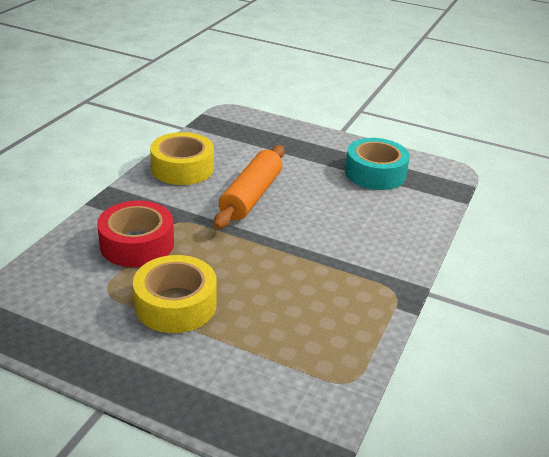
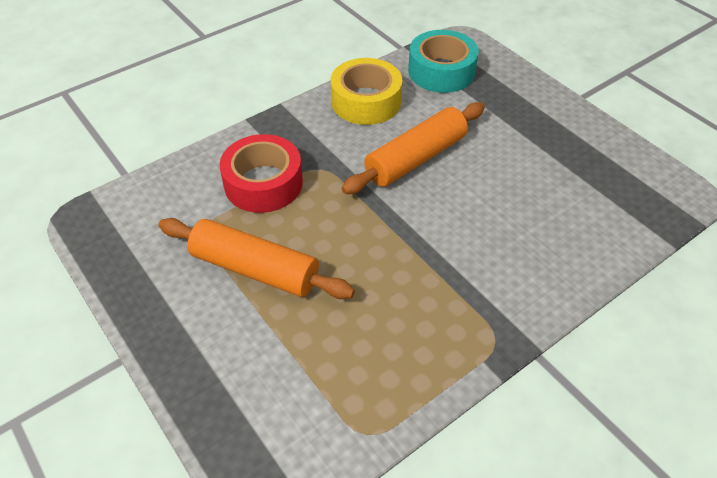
camera: 30 degrees right, 15 degrees up
(175, 304) = (255, 269): yellow tape -> orange rolling pin
(375, 173) = (582, 169): turquoise tape -> turquoise tape (441, 71)

